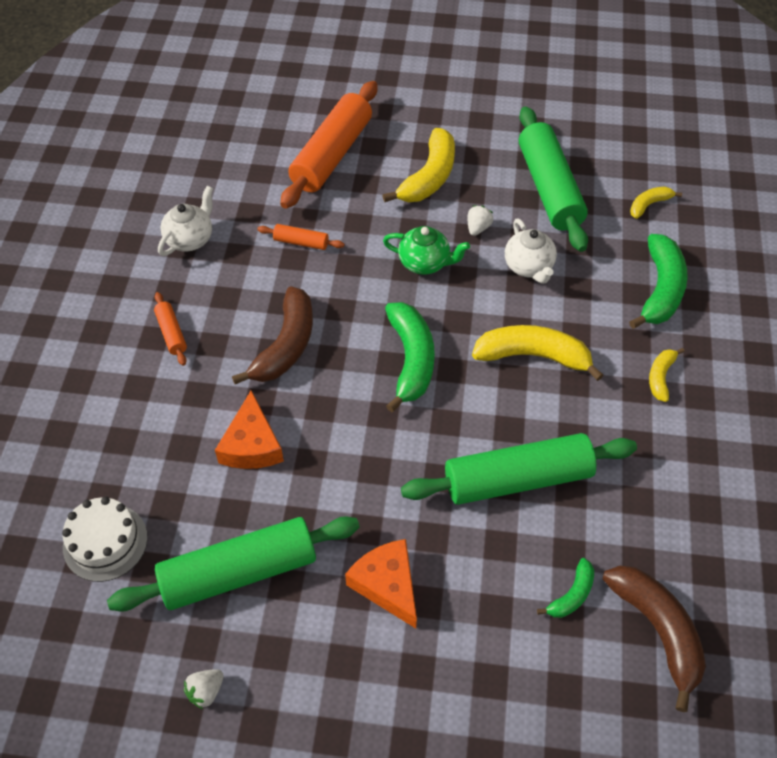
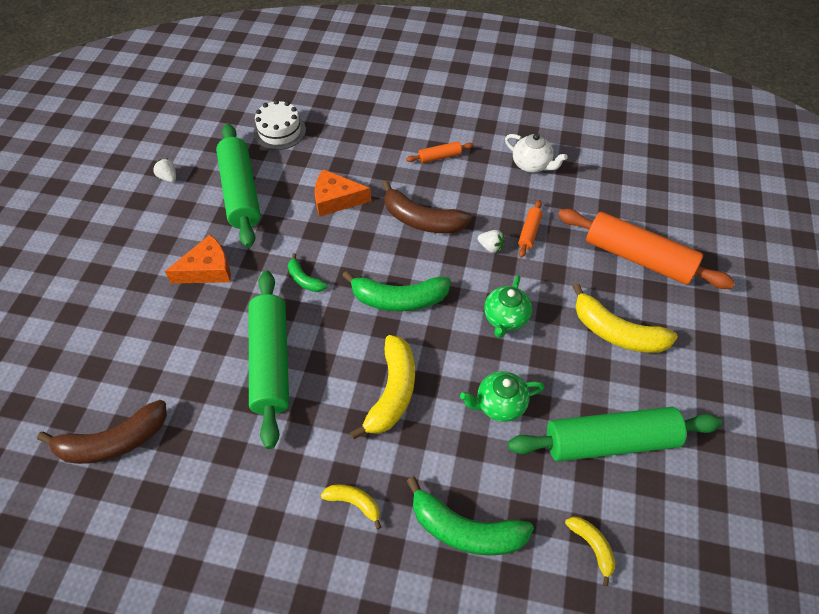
camera: 95 degrees right, 0 degrees up
(478, 228) = (550, 366): white strawberry -> white strawberry (490, 247)
(529, 267) = (499, 404): white teapot -> green teapot
(572, 595) = (162, 385): green banana -> green banana (304, 280)

